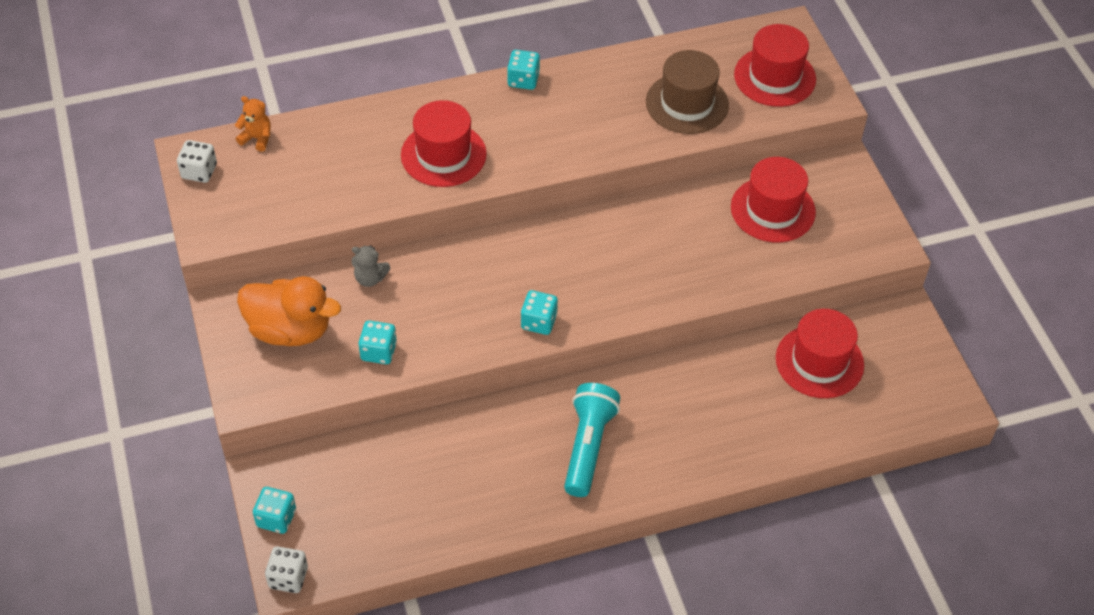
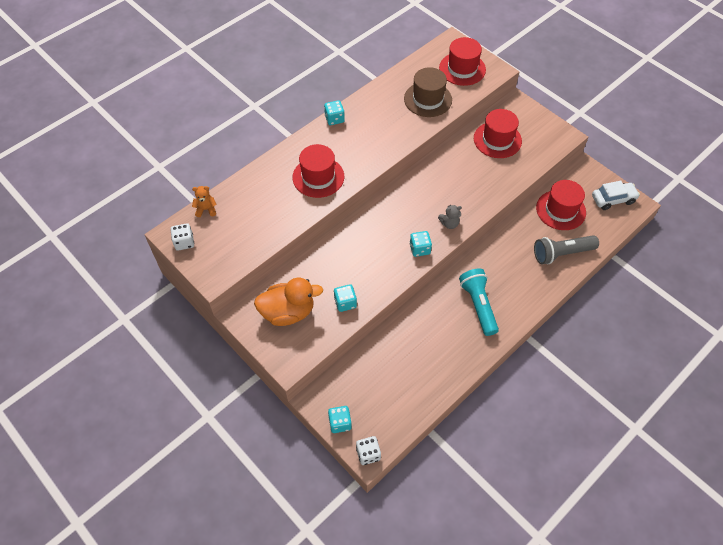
camera: 25 degrees left, 5 degrees up
(370, 278) = (314, 263): grey teddy bear -> grey teddy bear (449, 223)
(774, 427) = (561, 253): none -> grey flashlight
(920, 381) = (613, 199): none -> white car

